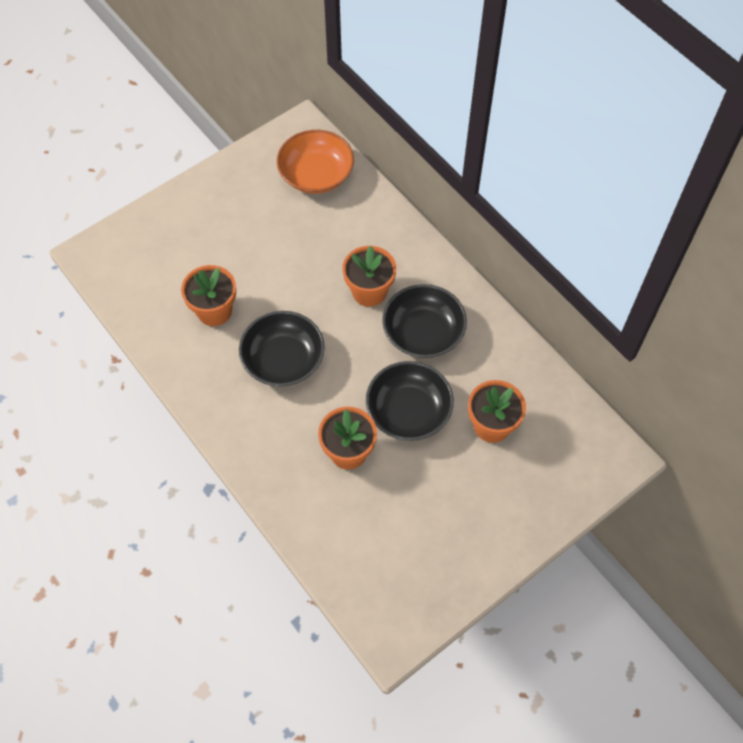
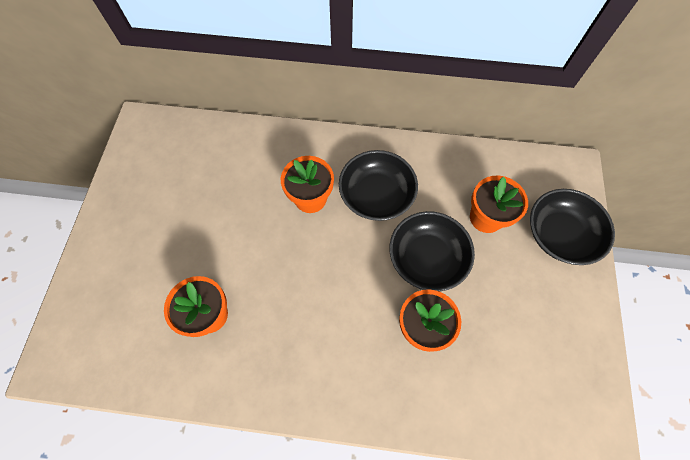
camera: 45 degrees left, 5 degrees up
(283, 359) = (302, 303): black bowl -> black bowl (560, 234)
(316, 174) = (185, 148): orange bowl -> none

